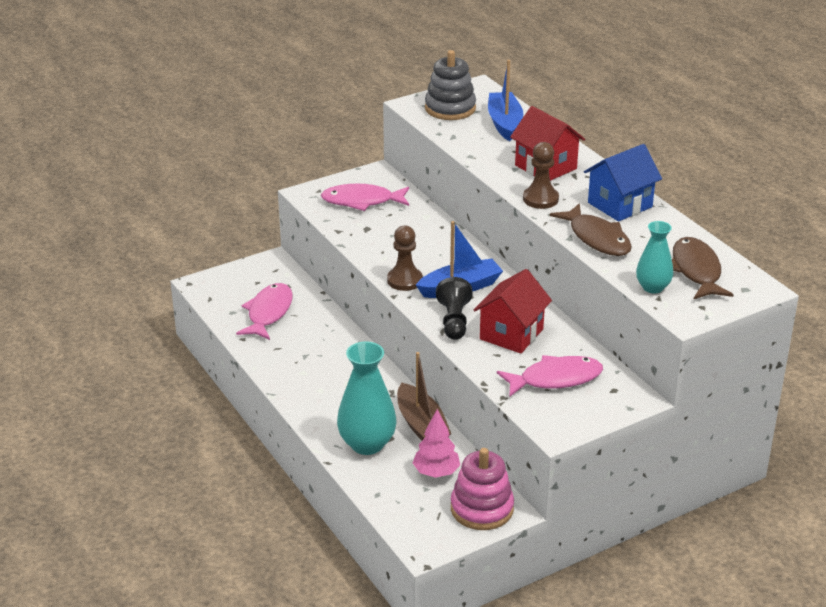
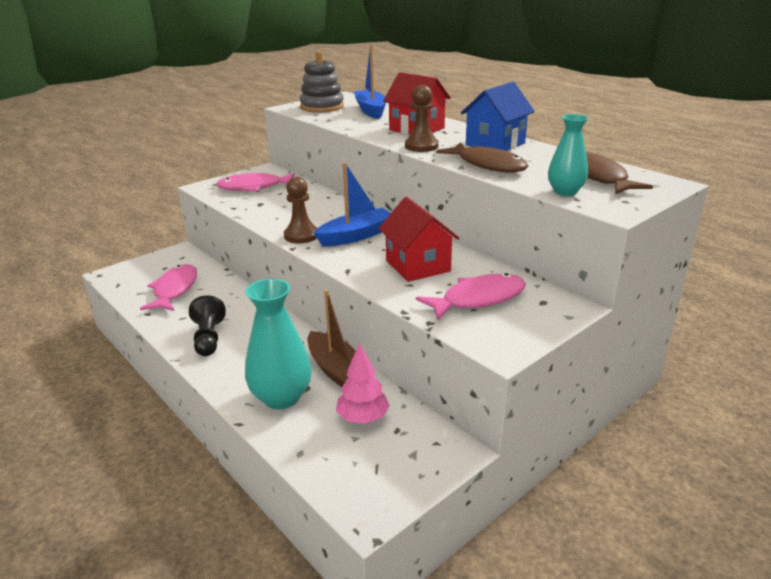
camera: 10 degrees left, 5 degrees down
(454, 321) = (357, 261): black pawn -> black pawn (208, 338)
(482, 509) = (424, 453): pink stacking toy -> none
(511, 334) = (418, 266): red house -> red house turned 45 degrees counterclockwise

